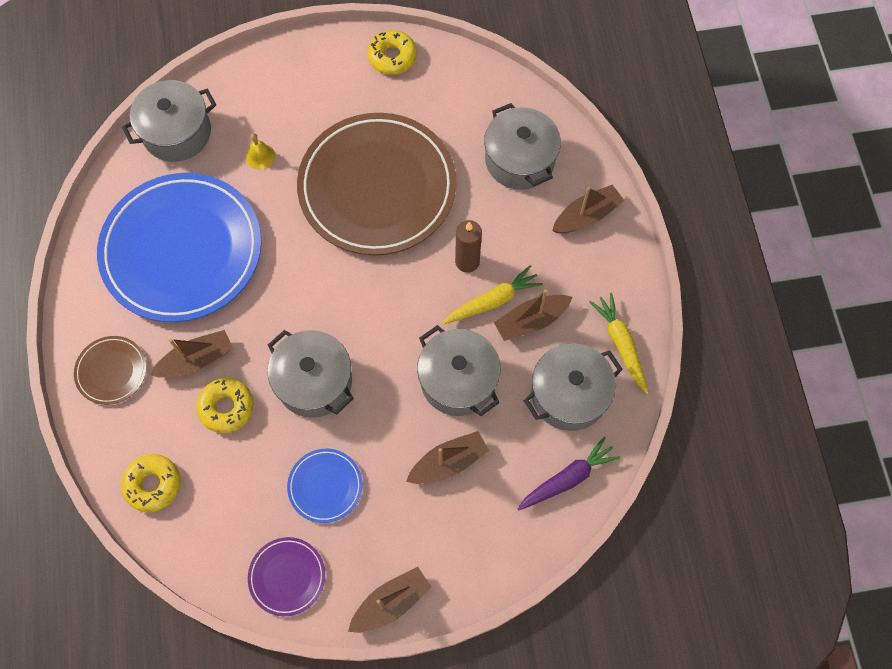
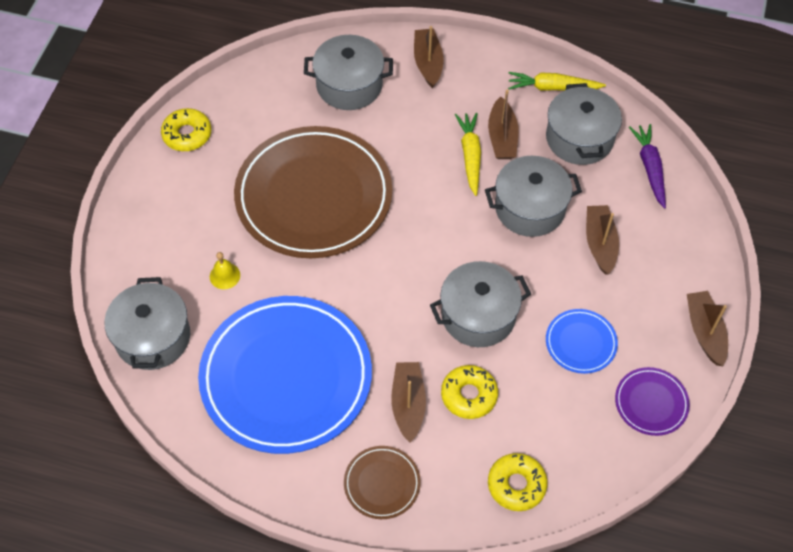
camera: 65 degrees left, 10 degrees down
(467, 262) = (424, 159): brown candle -> none

